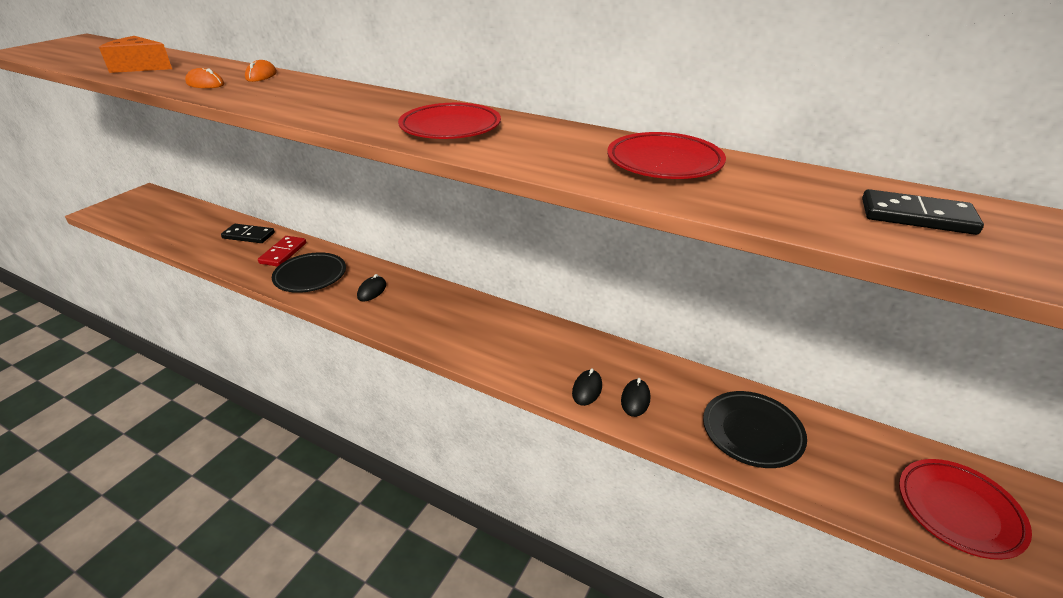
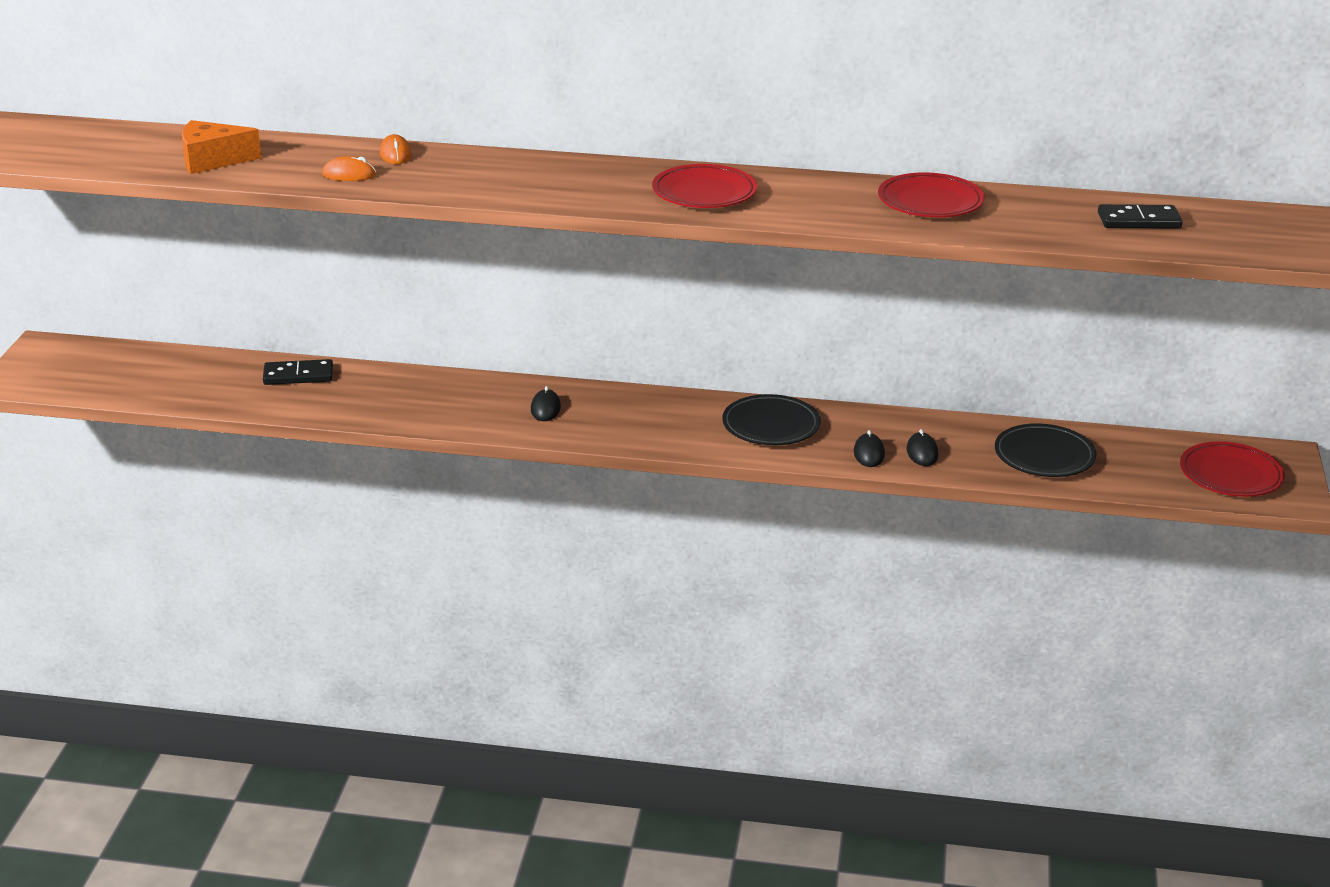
camera: 20 degrees left, 5 degrees down
(283, 253) = (376, 388): red domino -> none
(310, 276) = (447, 407): black plate -> black plate (771, 426)

